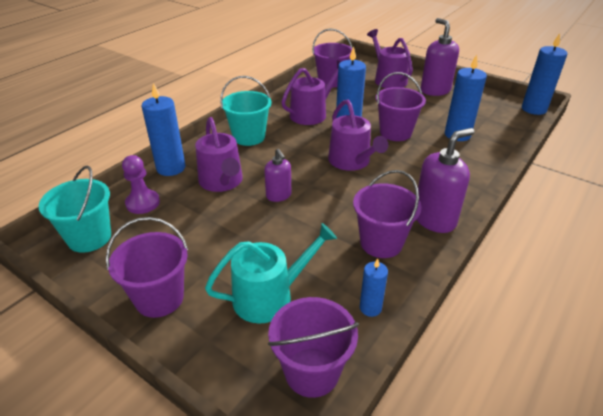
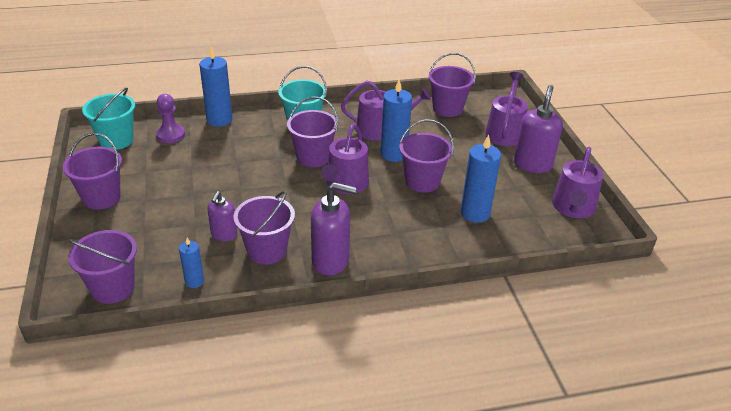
camera: 40 degrees right, 0 degrees up
(222, 182) = (235, 148): purple watering can -> purple watering can (573, 208)
(270, 296) = (153, 235): turquoise watering can -> none
(278, 195) = (255, 178): purple soap dispenser -> purple soap dispenser (224, 235)
(296, 156) = (313, 157): none -> purple bucket
(533, 109) = (604, 234): blue candle -> none

